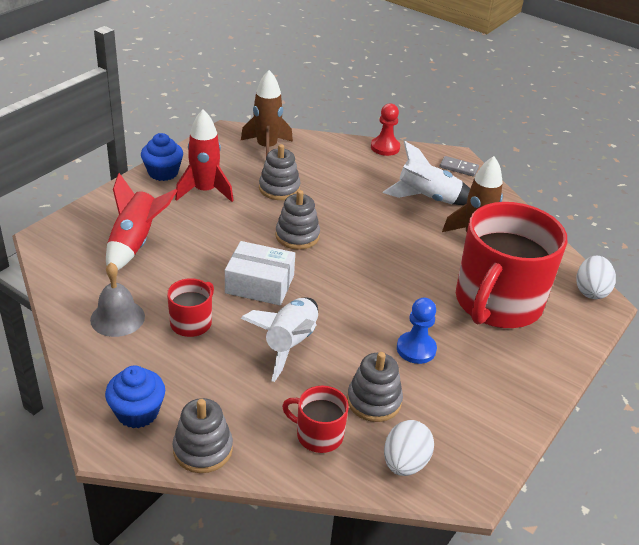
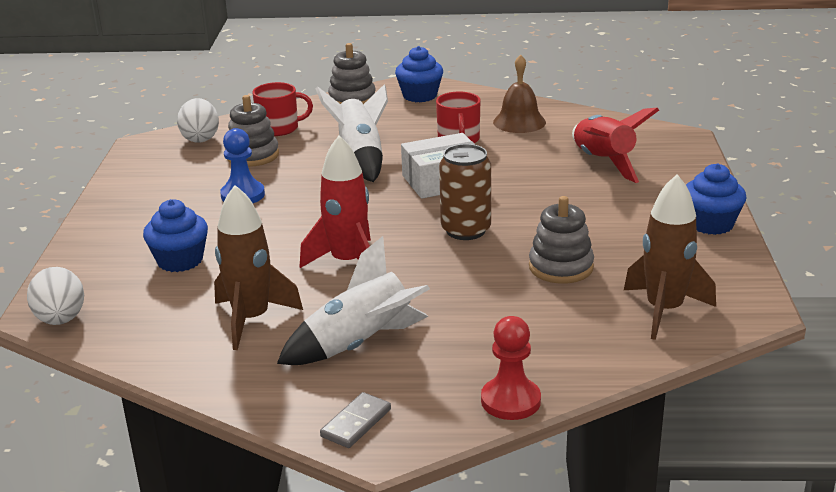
camera: 150 degrees right, 10 degrees down
(117, 318) = (519, 122): grey bell -> brown bell
(205, 191) = (632, 227): red rocket -> red rocket (348, 263)
(297, 236) = (465, 230): grey stacking toy -> brown can
(458, 168) = (356, 423): grey domino -> grey domino turned 45 degrees counterclockwise
(497, 303) = (180, 260): red mug -> blue cupcake

